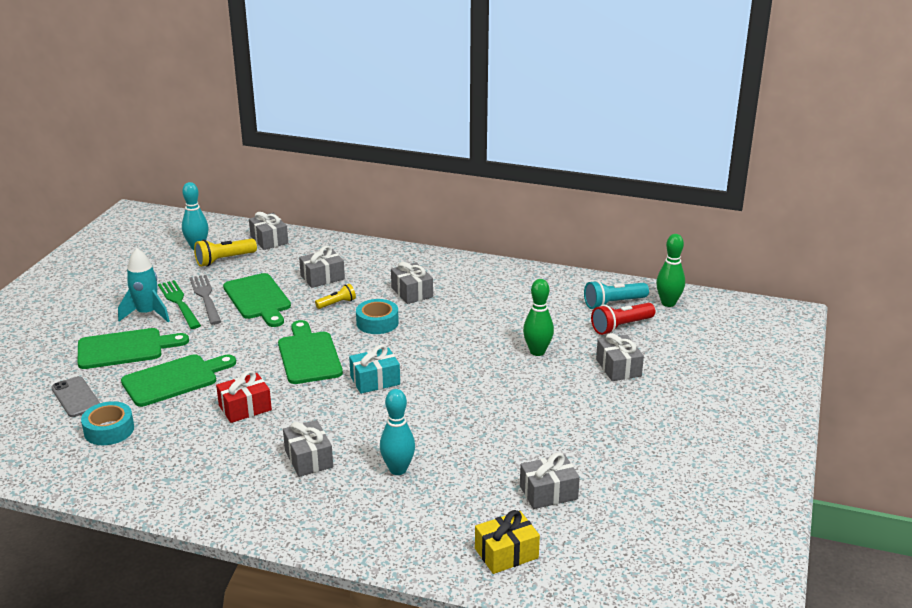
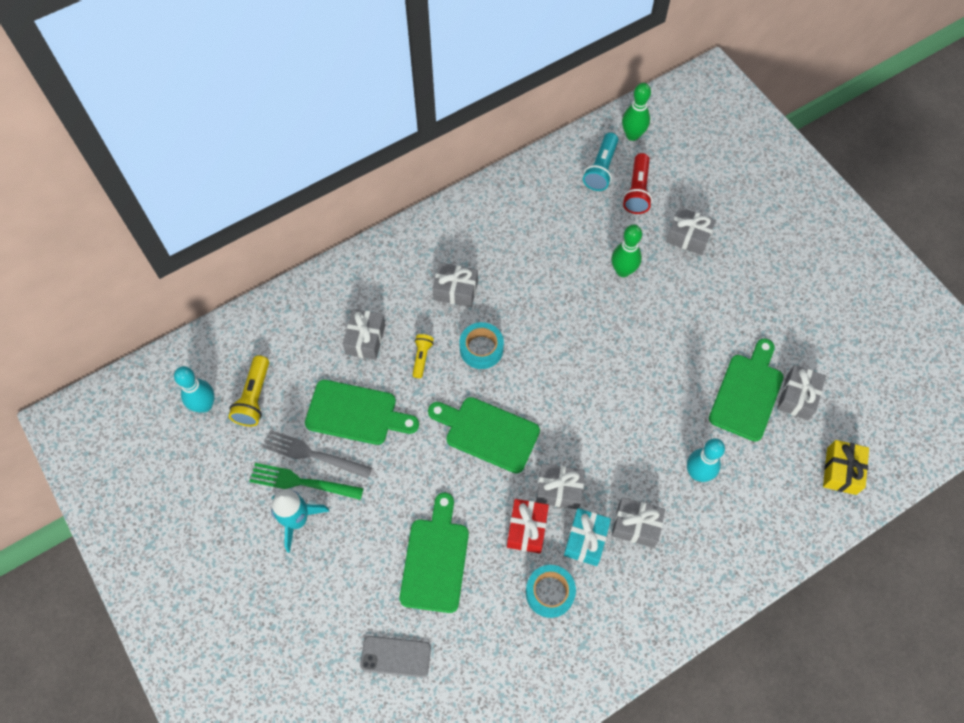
camera: 50 degrees left, 35 degrees up
(109, 430) = (473, 655): turquoise tape -> turquoise tape (550, 593)
(125, 348) = (346, 572): green cutting board -> green cutting board (747, 393)
(269, 240) = (251, 337): grey gift -> grey gift (559, 490)
(375, 380) = (567, 409): turquoise gift -> turquoise gift (586, 540)

